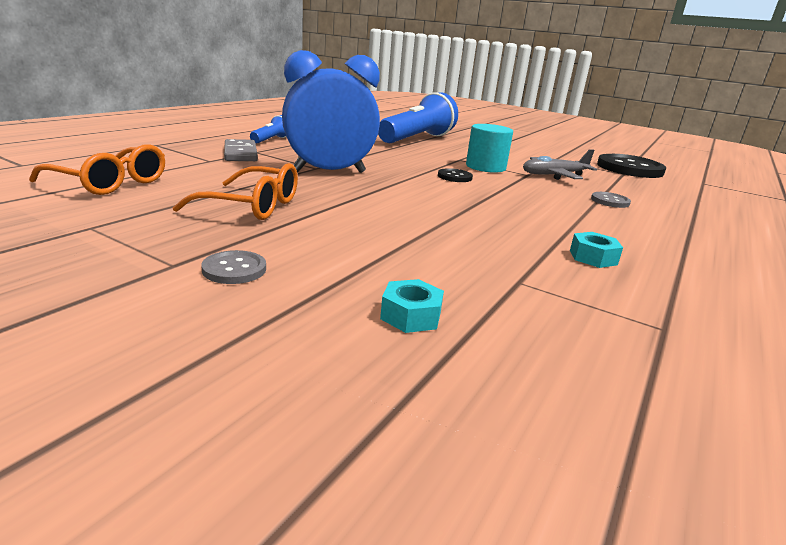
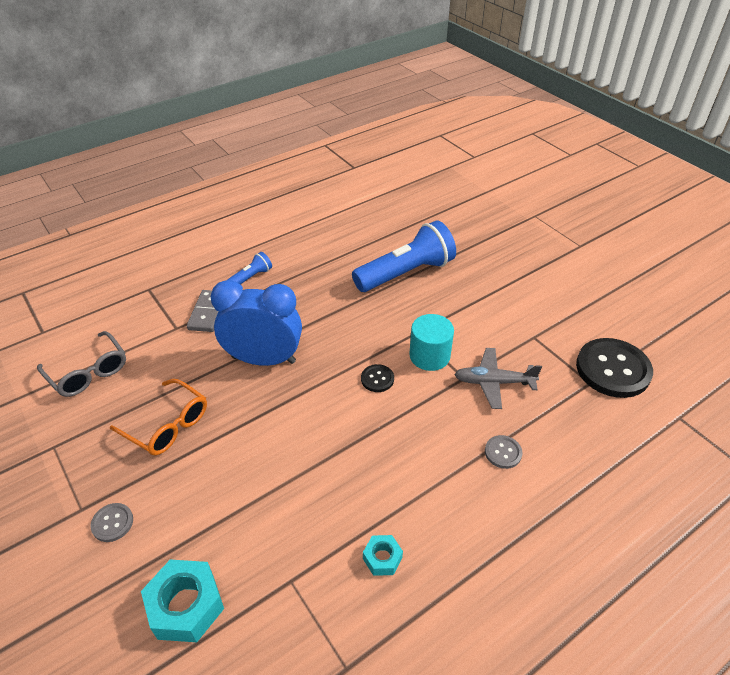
camera: 25 degrees right, 20 degrees up
(110, 183) = (88, 372): orange glasses -> grey glasses
(411, 315) = (186, 606): turquoise nut -> turquoise nut, size x1.85

